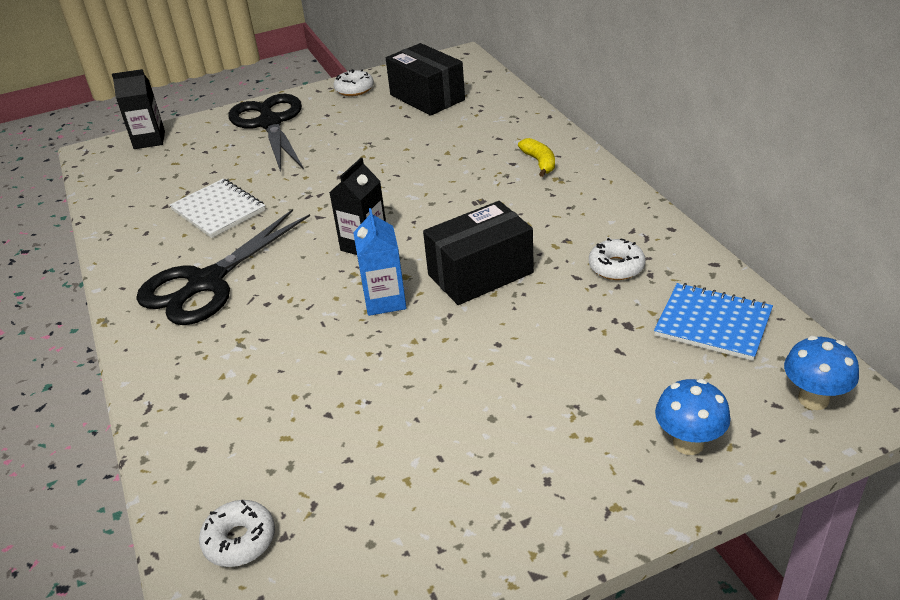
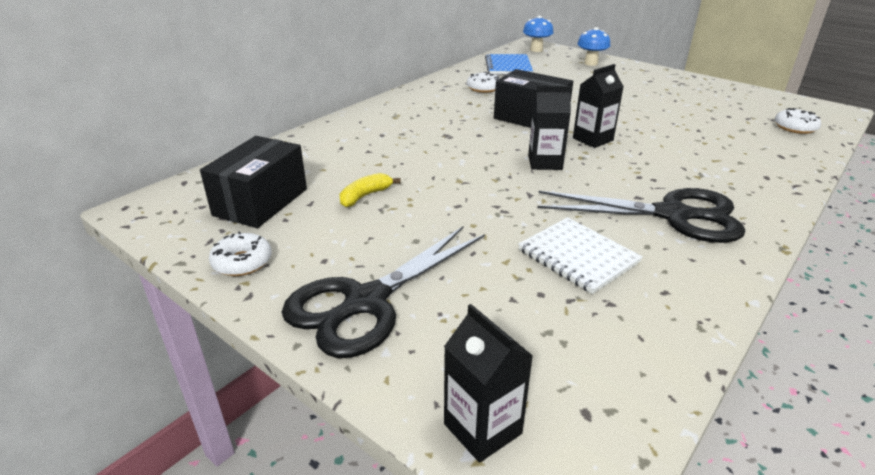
camera: 120 degrees left, 5 degrees down
(218, 210) = (578, 257): white notebook -> white notebook turned 60 degrees counterclockwise
(385, 300) = (592, 139): blue carton -> black carton
(539, 162) = (375, 125): yellow banana -> yellow banana (365, 196)

